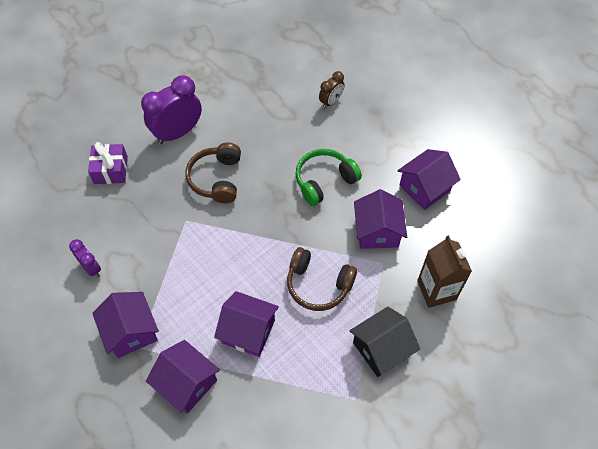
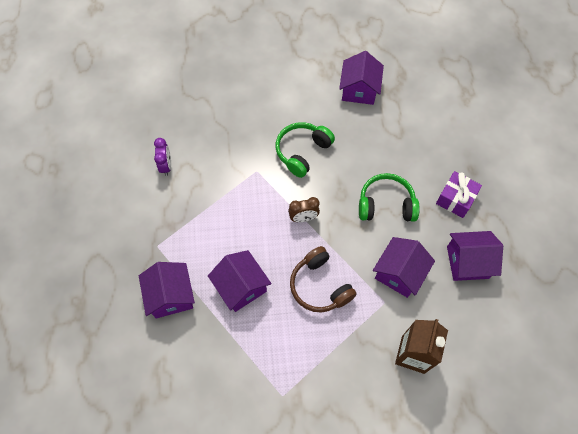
camera: 35 degrees right, 5 degrees up
(111, 170) = (230, 99): purple gift -> purple gift (455, 199)
(131, 332) = (160, 231): purple house -> purple house (359, 90)
(178, 133) = (299, 98): purple clock -> none
(217, 179) = (302, 152): brown headphones -> green headphones
(331, 102) = (440, 141): brown clock -> brown clock (303, 218)
(381, 349) = (332, 370): black house -> none

